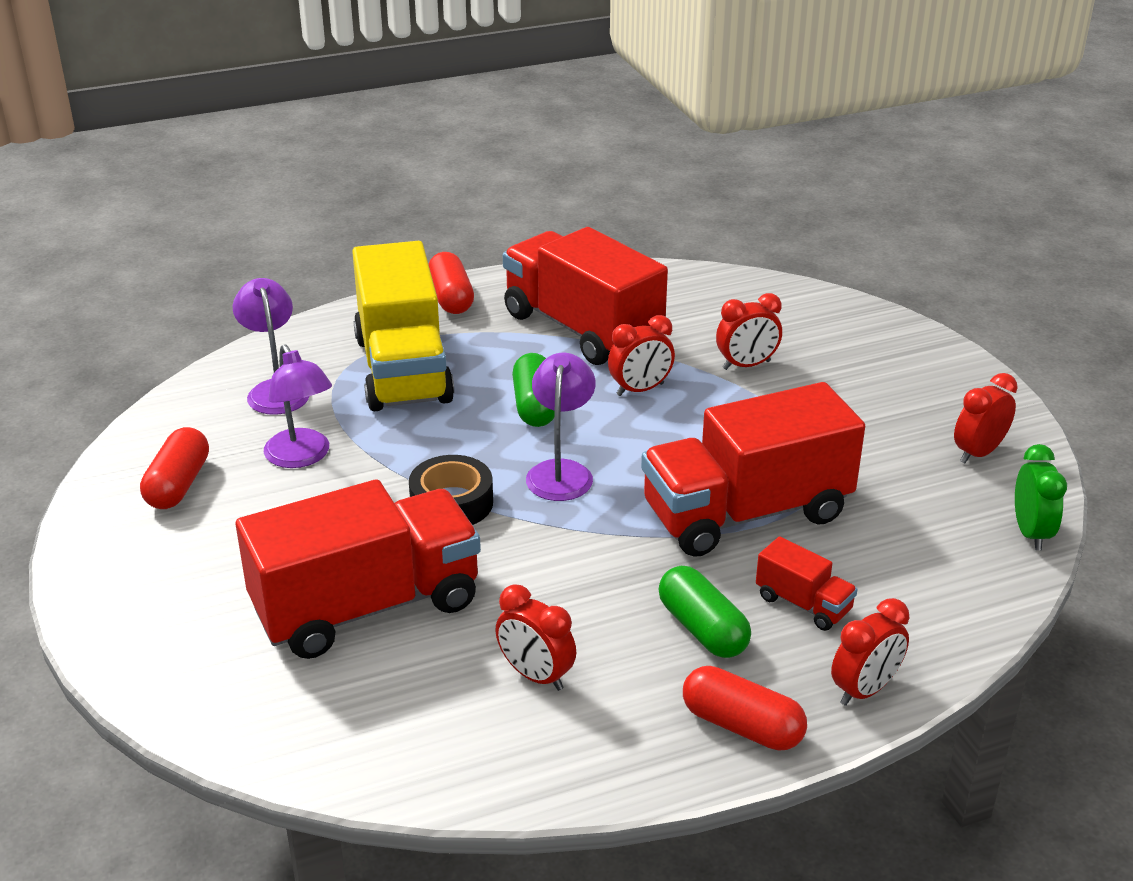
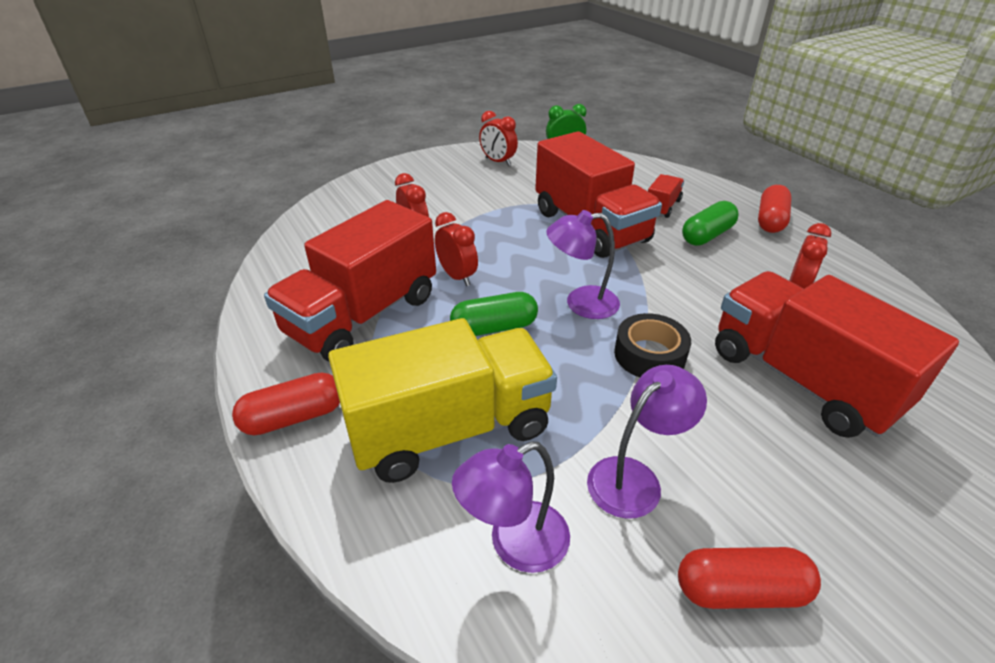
camera: 100 degrees left, 5 degrees up
(864, 690) = (714, 190): red clock -> none

